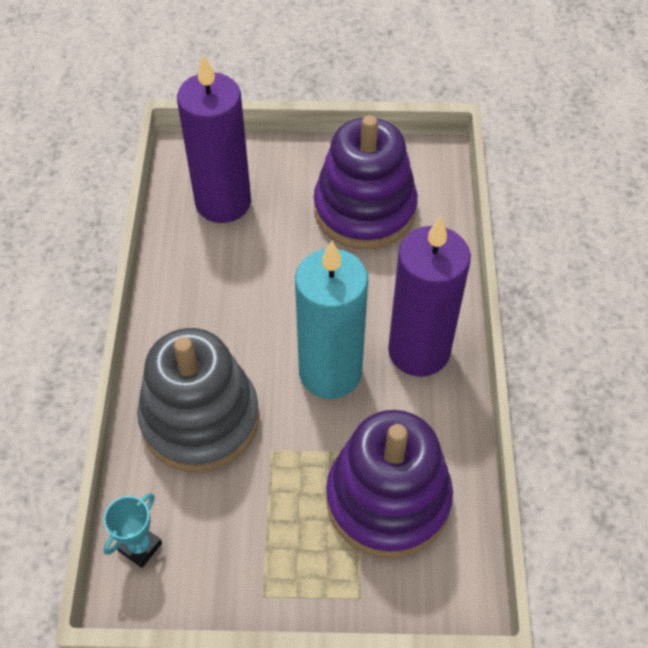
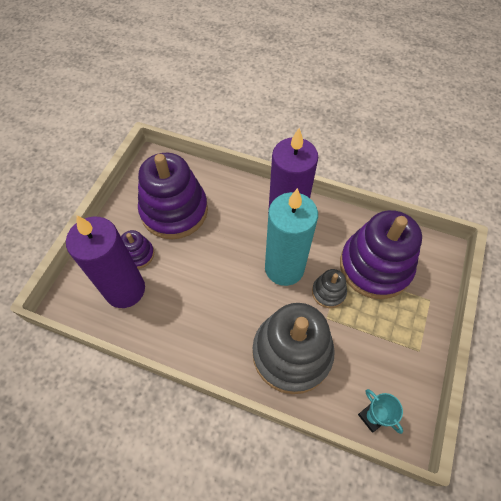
camera: 70 degrees left, 5 degrees up
(279, 196) = (138, 254): none -> purple stacking toy
(314, 442) = (328, 292): none -> grey stacking toy

